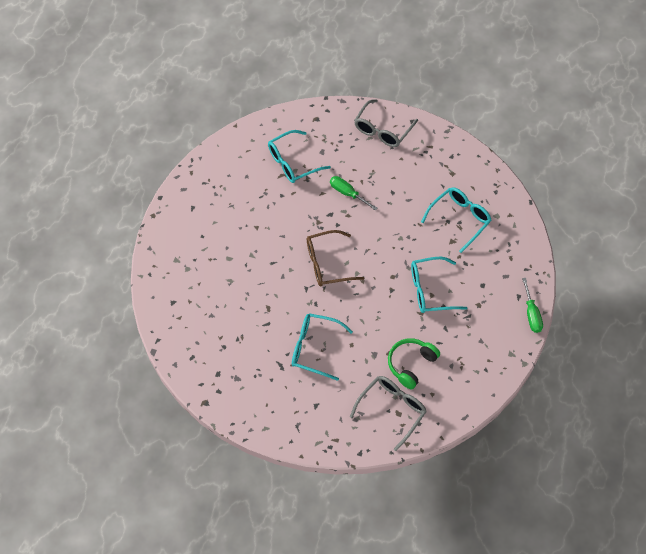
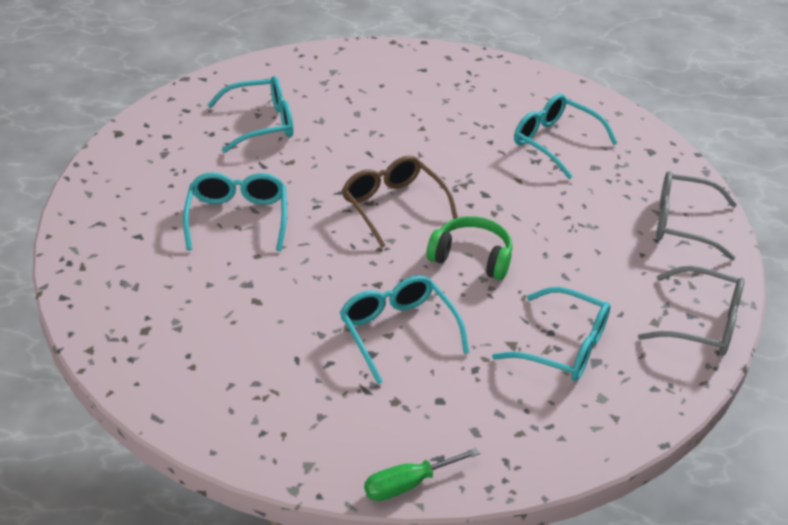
camera: 70 degrees right, 20 degrees down
(222, 315) = (261, 123): none -> turquoise glasses
(348, 193) = (534, 206): green screwdriver -> none
(392, 410) = (149, 321): grey glasses -> grey glasses (701, 323)
(411, 364) = (242, 330): green headphones -> green headphones (471, 257)

